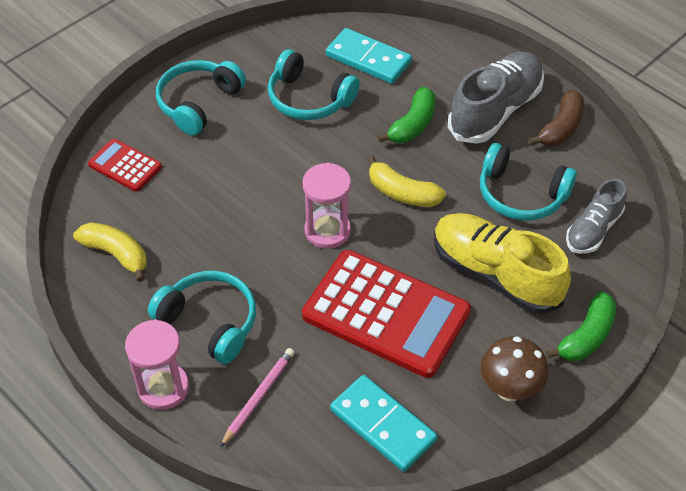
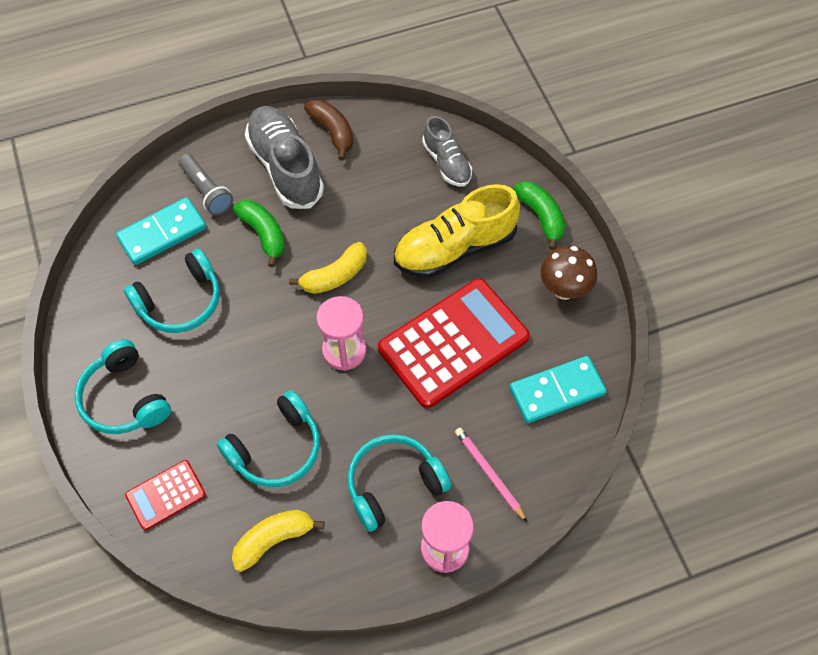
camera: 65 degrees left, 10 degrees up
(430, 69) = (206, 191): none -> grey flashlight
(521, 194) = (385, 192): turquoise headphones -> turquoise headphones (276, 449)

